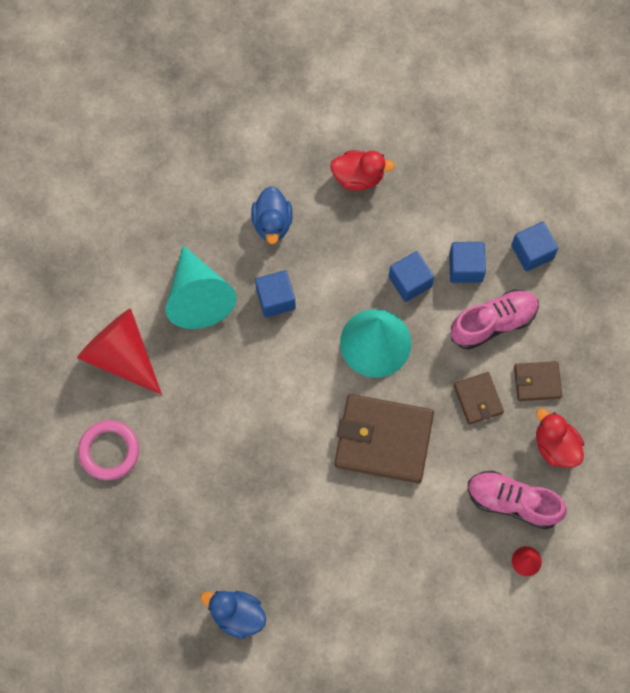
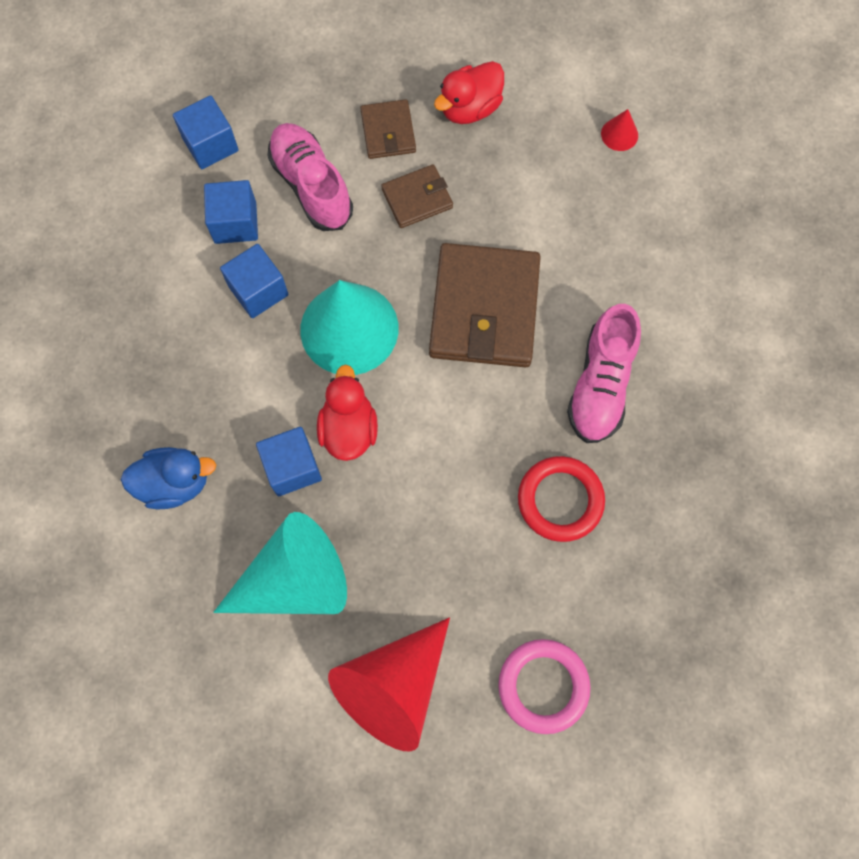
camera: 95 degrees left, 0 degrees up
(234, 477) = (560, 500): none -> red ring
(237, 615) = (748, 476): blue duck -> none
(358, 177) = (102, 369): red duck -> red duck (349, 429)
(512, 502) = (547, 152): pink shoe -> pink shoe (600, 385)

